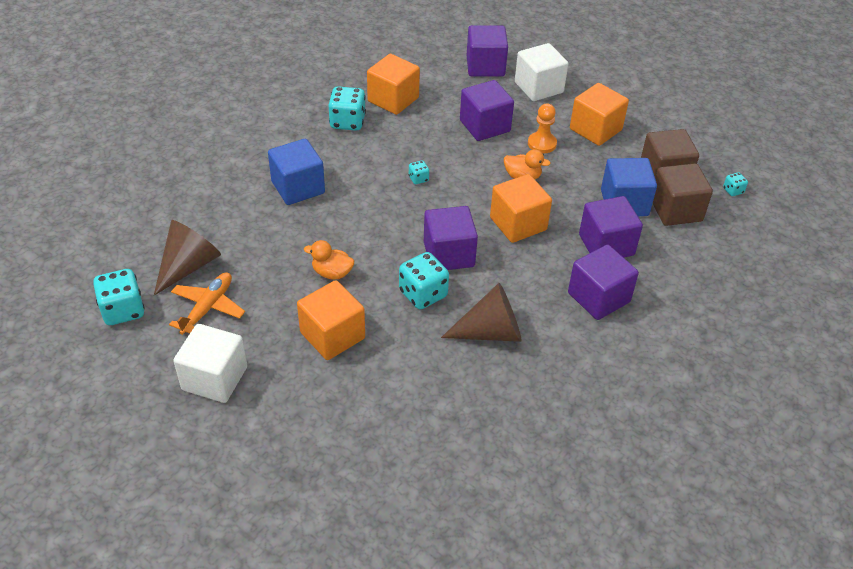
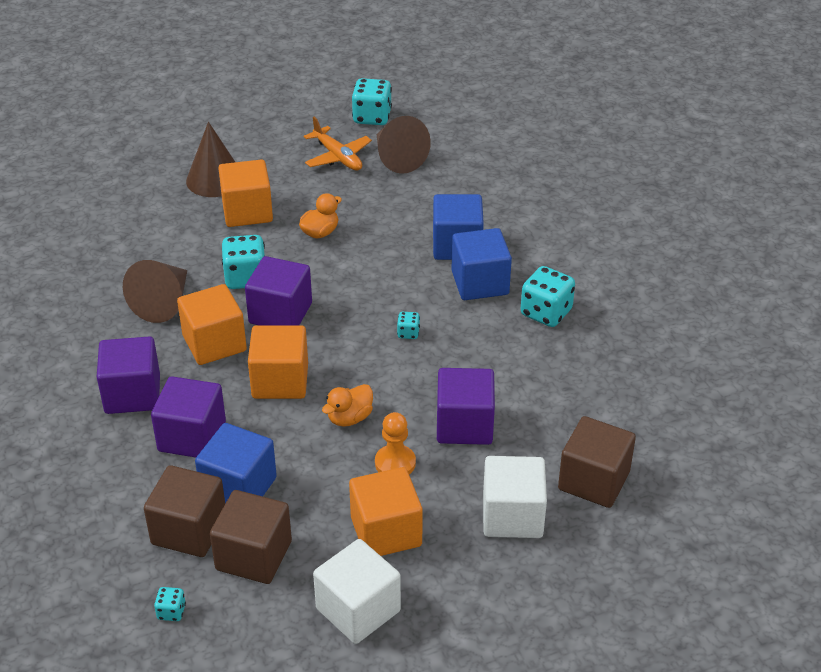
camera: 120 degrees right, 5 degrees down
(214, 378) = (260, 144): white cube -> white cube (358, 610)
(296, 385) = (215, 179): none -> brown cone
(336, 162) = (480, 283): none -> blue cube
(393, 99) = (568, 364): orange cube -> orange cube (214, 343)
(485, 66) = (593, 481): purple cube -> brown cube

